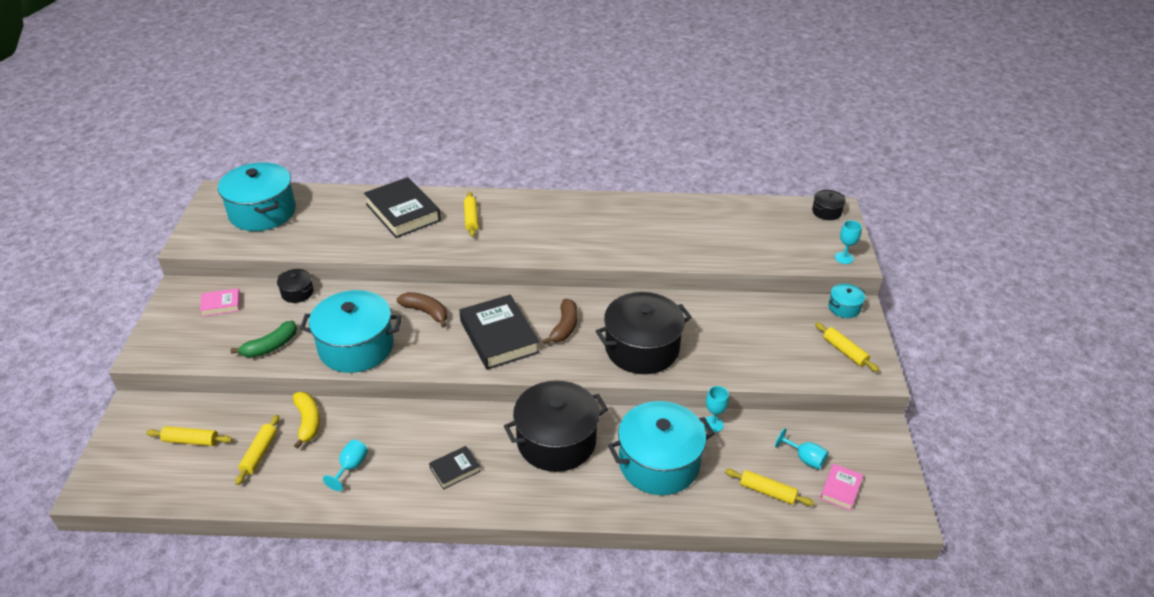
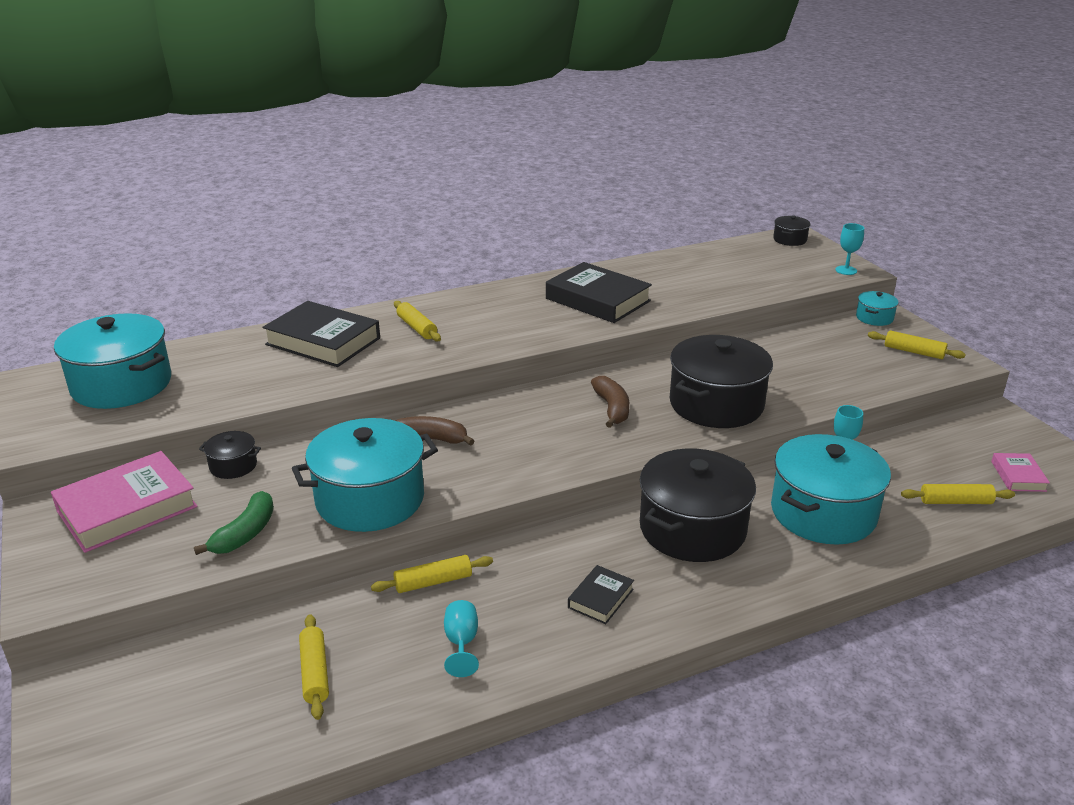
camera: 25 degrees left, 10 degrees down
(191, 441) = (193, 694): yellow rolling pin -> yellow rolling pin (433, 582)
(221, 305) = (127, 509): pink book -> pink book, size x2.03
(308, 422) = (355, 613): yellow banana -> none
(499, 337) = (544, 438): black book -> black book (598, 300)
(804, 458) = (958, 461): turquoise goblet -> none

